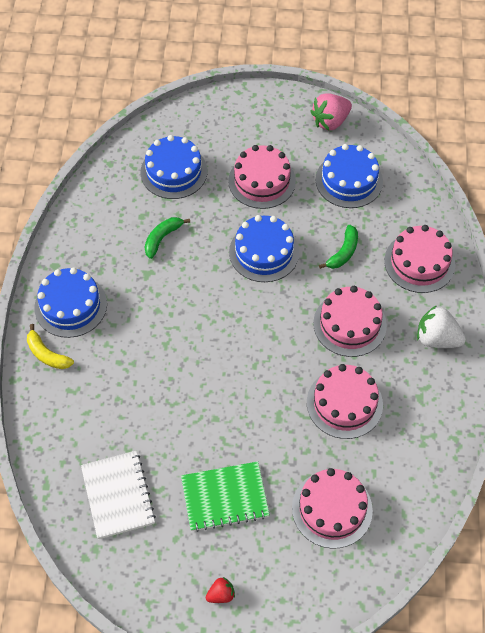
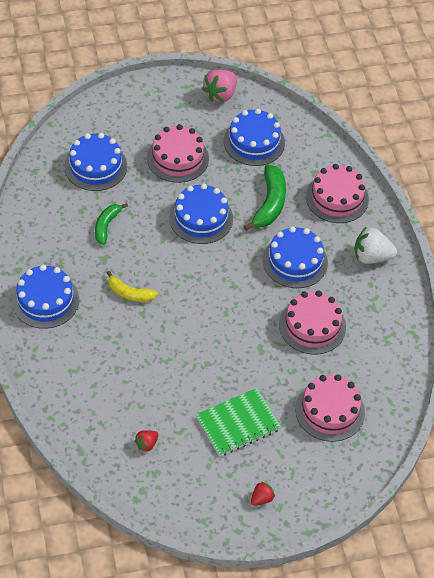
camera: 20 degrees left, 5 degrees down
(47, 354) = (40, 345): yellow banana -> yellow banana (130, 293)
(118, 495) = (146, 444): white notebook -> red strawberry
(343, 252) = (269, 203): green banana -> green banana, size x1.56
(349, 324) = (295, 261): pink cake -> blue cake

